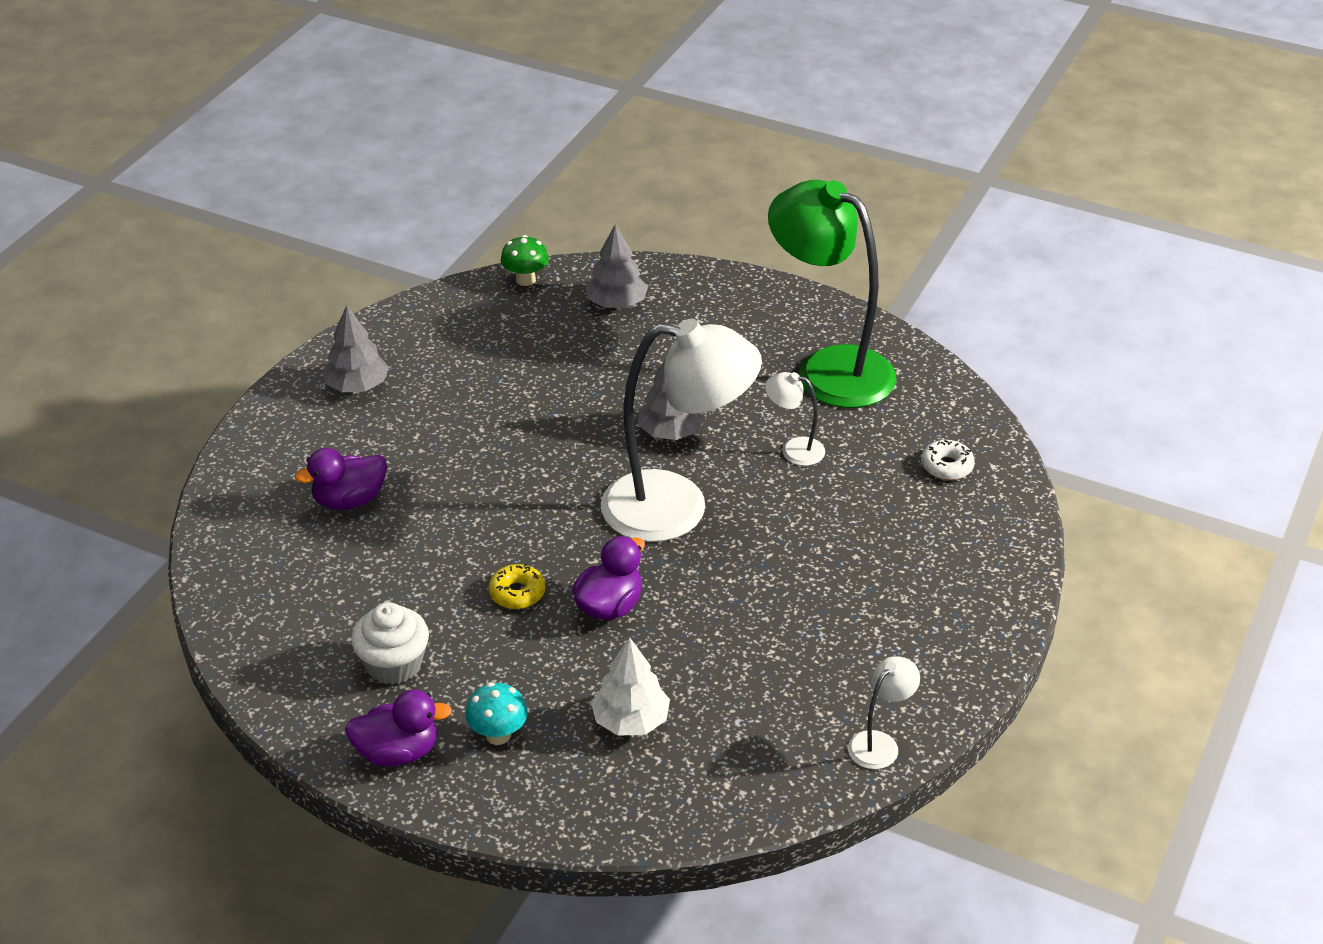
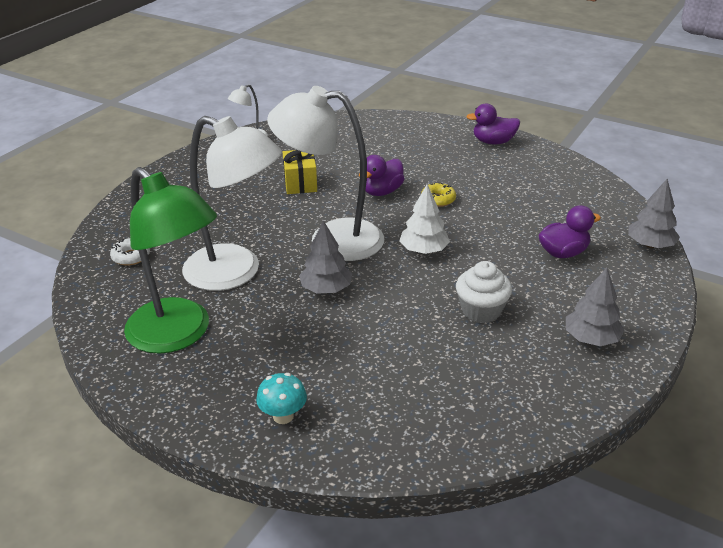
camera: 175 degrees left, 5 degrees down
(393, 664) = (505, 172): white cupcake -> white cupcake (481, 310)
(498, 735) = (443, 146): turquoise mushroom -> turquoise mushroom (283, 416)
(525, 279) = (452, 451): green mushroom -> none
(616, 303) = (357, 414): grey tree -> grey tree (650, 245)
(631, 720) = (374, 148): white tree -> white tree (423, 250)
(749, 619) = (300, 183): none -> yellow gift
(794, 449) = (236, 272): white lamp -> white lamp, size x2.35

